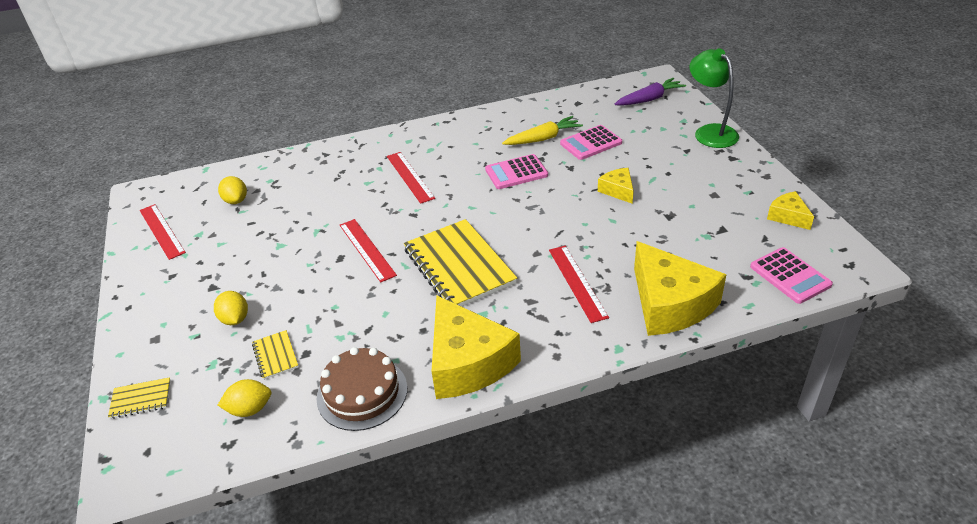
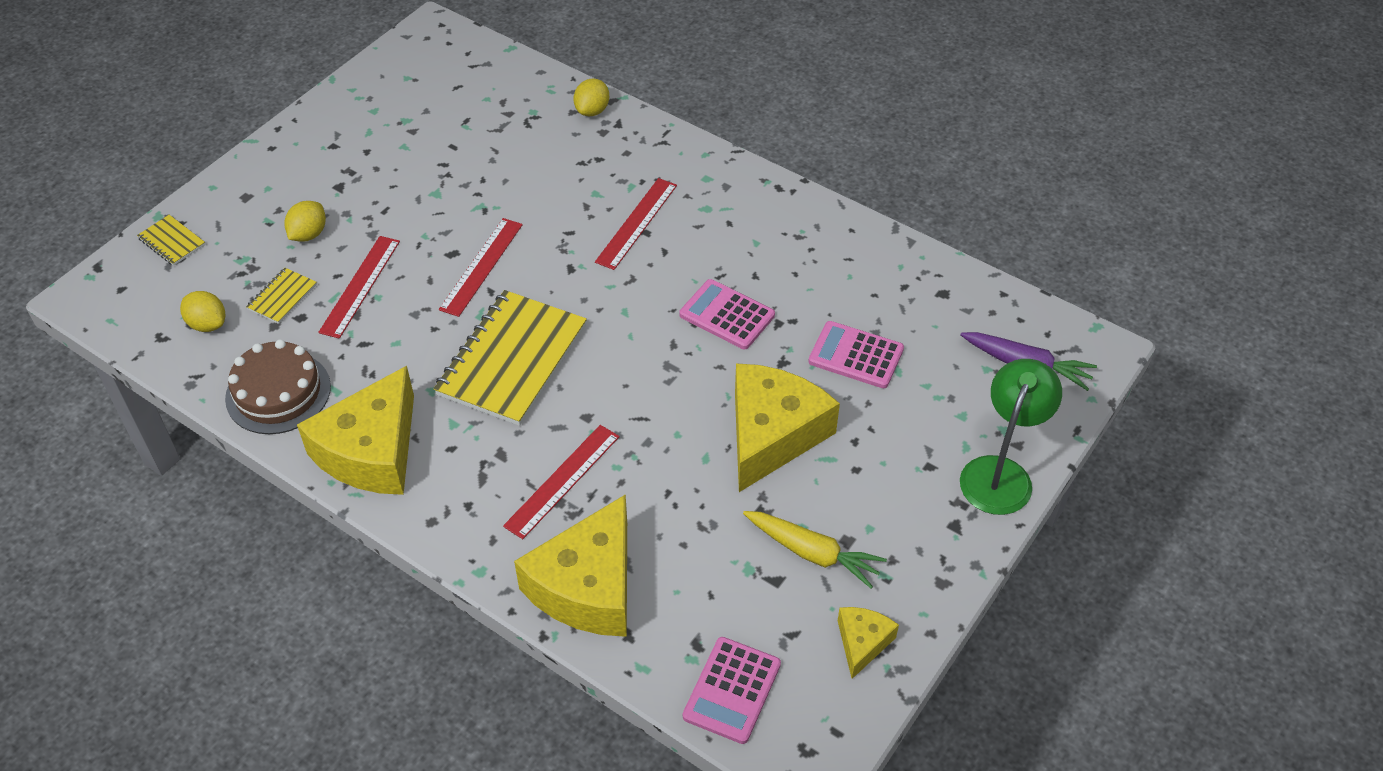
camera: 50 degrees right, 10 degrees up
(162, 231) = (389, 90): red ruler -> red ruler (360, 286)
(236, 200) = (478, 110): yellow lemon -> yellow lemon (592, 110)
(543, 138) = (824, 302): yellow carrot -> yellow carrot (812, 553)
(618, 190) = (772, 434): yellow cheese -> yellow cheese, size x2.05

